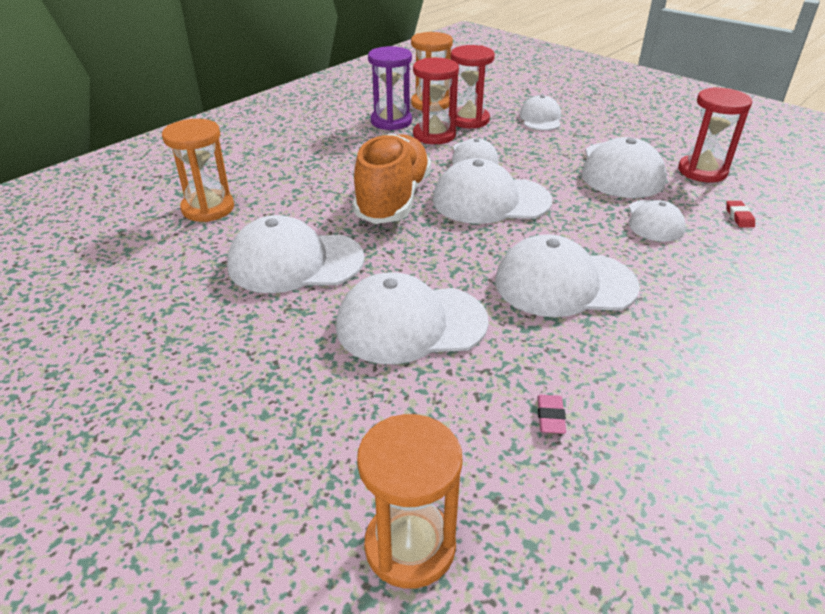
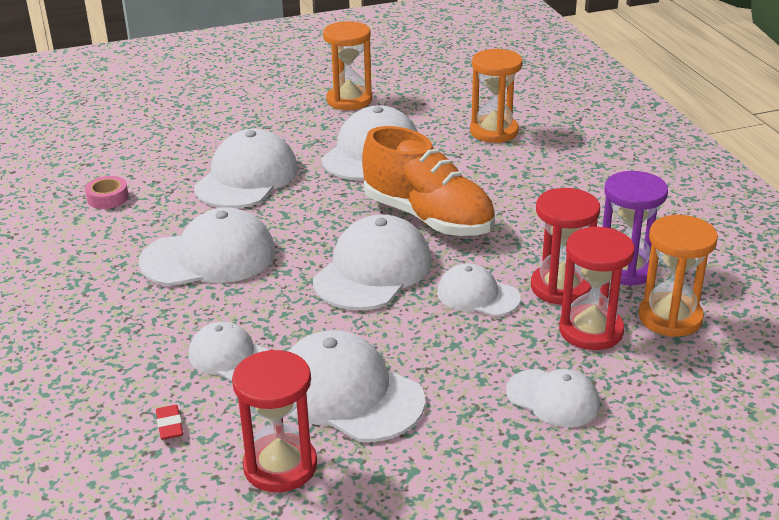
camera: 120 degrees right, 5 degrees down
(410, 546) = (99, 135): orange hourglass -> orange hourglass (349, 100)
(550, 417) = (108, 198): pink eraser -> pink tape
(564, 284) = (209, 257): white cap -> white cap turned 45 degrees clockwise
(739, 217) = (169, 426): red eraser -> red eraser turned 45 degrees clockwise

